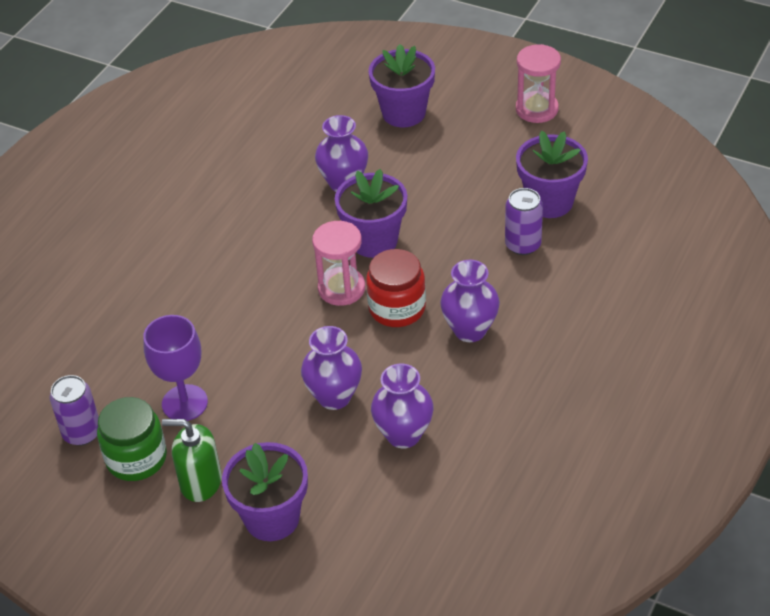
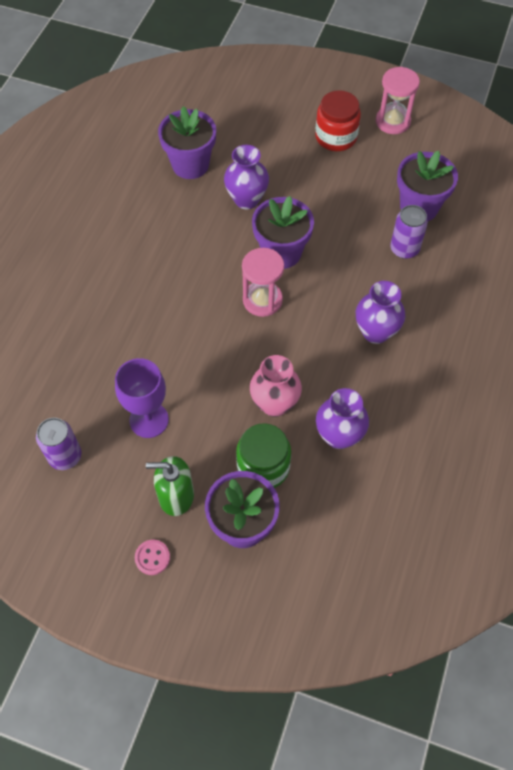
camera: 10 degrees left, 15 degrees up
(136, 458) = (116, 477): green jar -> green jar (263, 467)
(161, 542) = (152, 557): none -> pink button
(334, 397) = (274, 404): purple vase -> pink vase
(397, 308) = (312, 315): red jar -> red jar (336, 137)
(403, 113) = (284, 130): purple flower pot -> purple flower pot (190, 165)

